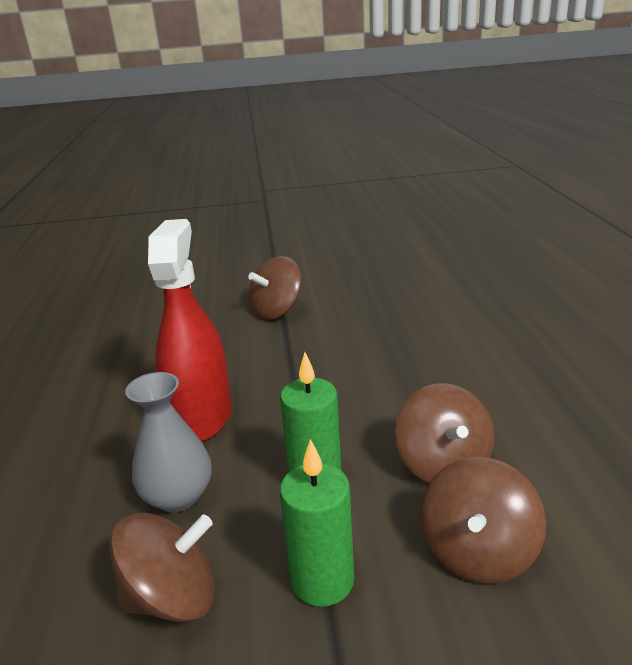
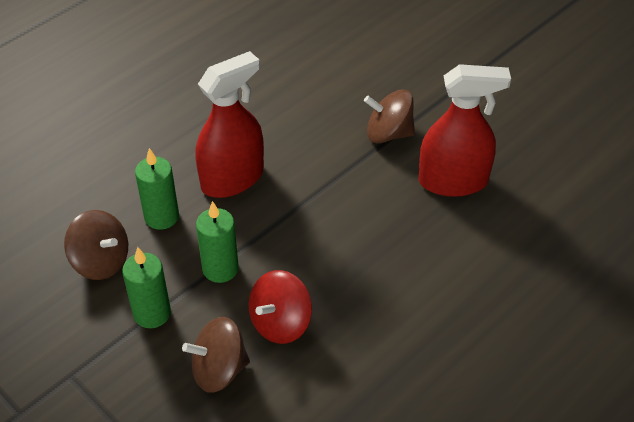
camera: 50 degrees right, 20 degrees up
(178, 496) = (161, 217): grey vase -> green candle
(368, 302) = (453, 181): none -> red spray bottle
(443, 464) = (280, 323): brown spinning top -> red spinning top

